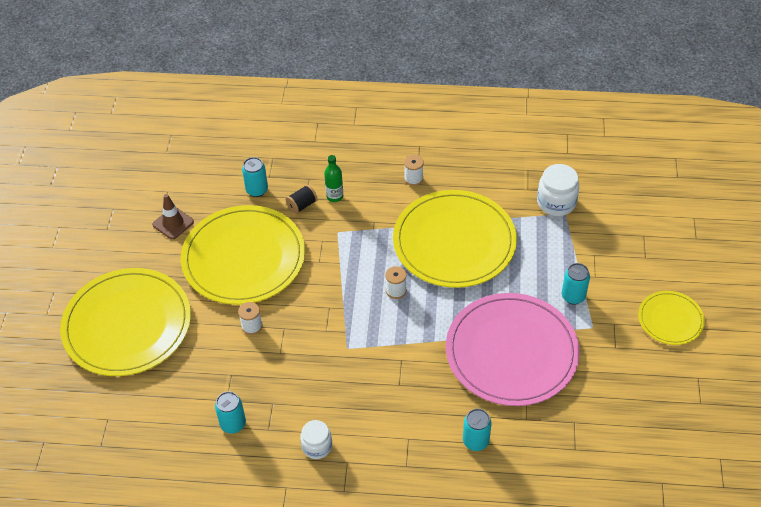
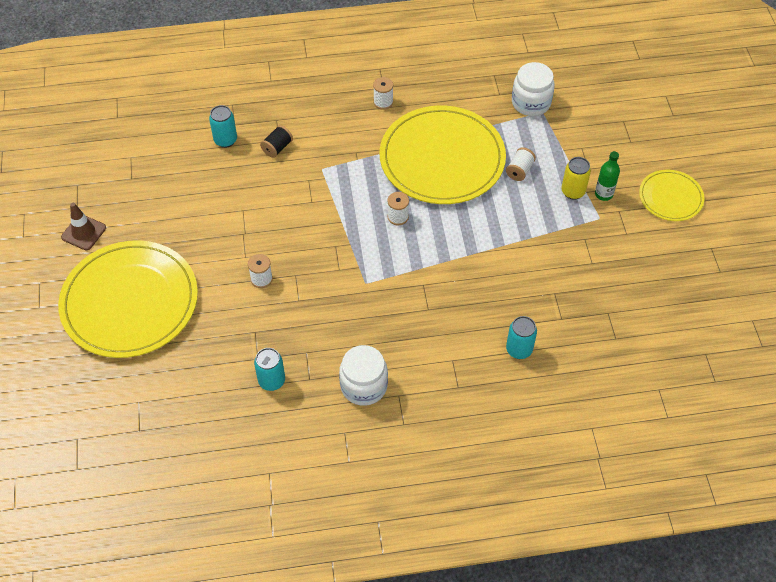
camera: 15 degrees left, 5 degrees up
(173, 223) = (147, 189): brown traffic cone -> brown traffic cone (83, 232)
(244, 258) = (232, 211): yellow plate -> none
(317, 446) = (364, 386): white jar -> white jar, size x1.50
(334, 196) = (308, 133): green bottle -> green bottle (603, 194)
(511, 352) = (529, 256): pink plate -> none
(526, 266) = (519, 170): none -> white spool
(573, 296) = (573, 191): turquoise can -> yellow can

